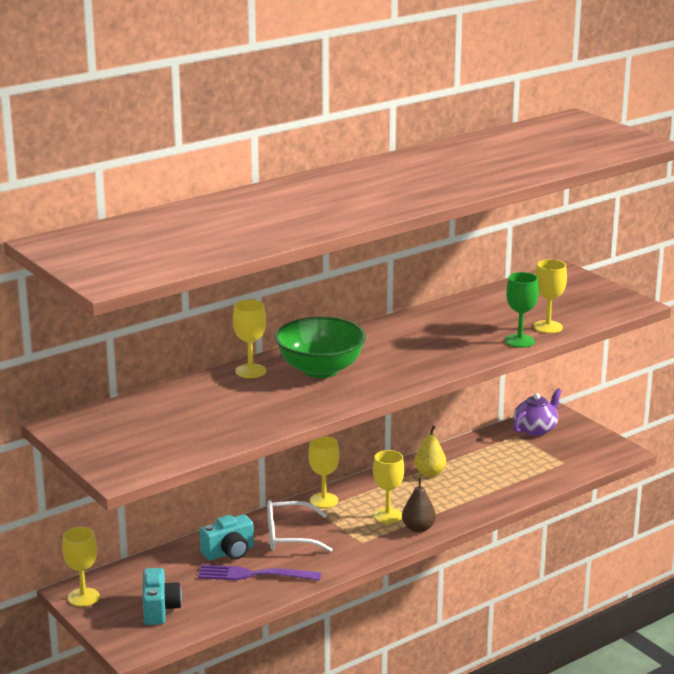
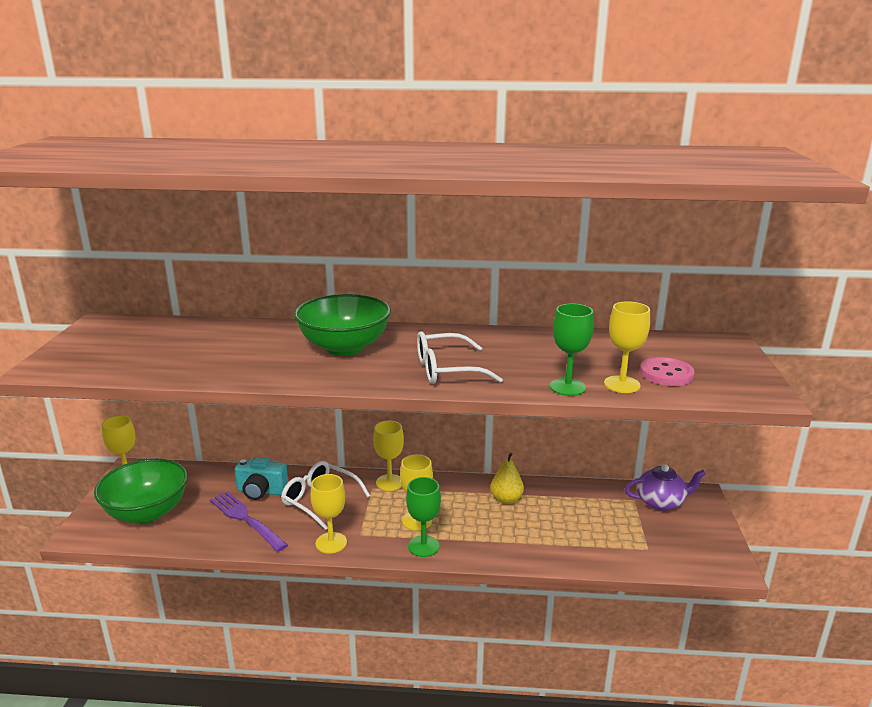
camera: 40 degrees right, 0 degrees up
(159, 609) = (147, 512): turquoise camera -> green bowl
(250, 371) = (295, 330): yellow goblet -> yellow goblet (331, 543)
(418, 528) = (423, 546): brown pear -> green goblet
(424, 358) = (446, 370): none -> white glasses
(562, 310) = (666, 374): none -> pink button

